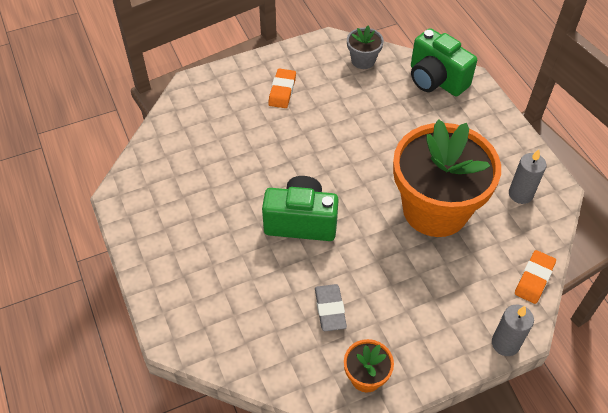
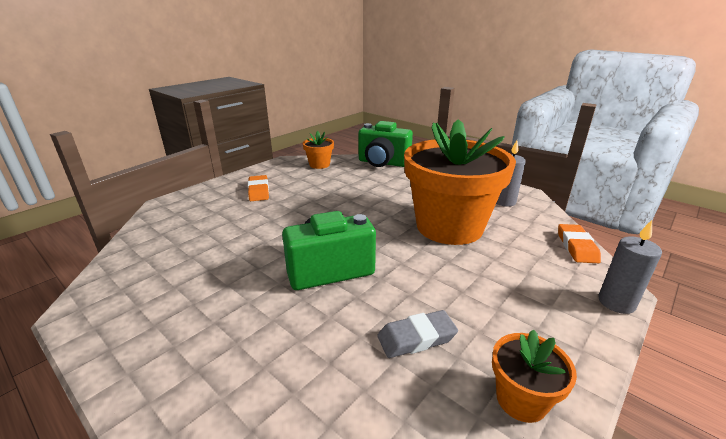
camera: 25 degrees left, 25 degrees down
(330, 309) = (416, 338): grey eraser -> grey eraser turned 75 degrees counterclockwise
(363, 60) = (319, 164): grey flower pot -> orange flower pot

